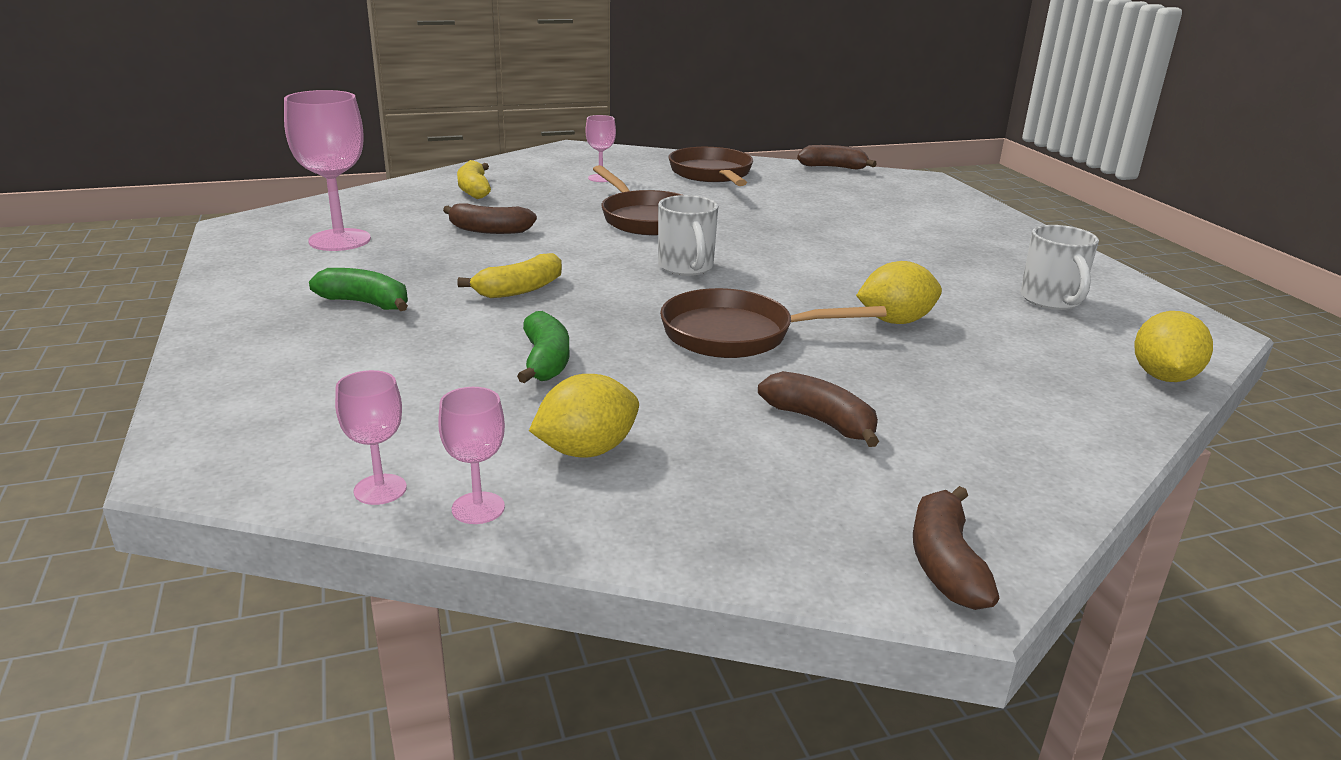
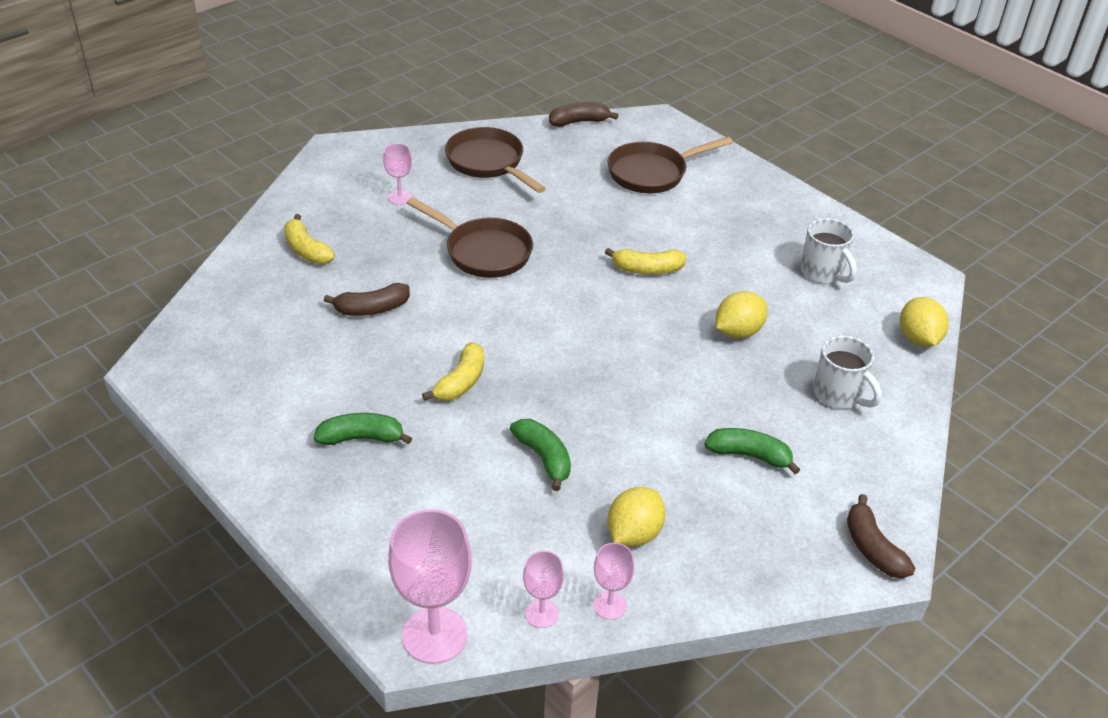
camera: 25 degrees left, 15 degrees up
(339, 240) = (261, 363): pink goblet -> pink goblet (434, 635)
(686, 267) = (560, 312): white mug -> white mug (839, 395)
(736, 334) = (647, 383): brown pan -> brown pan (652, 173)
(819, 259) = (647, 269): none -> yellow banana
(820, 421) = (749, 455): brown banana -> green banana

